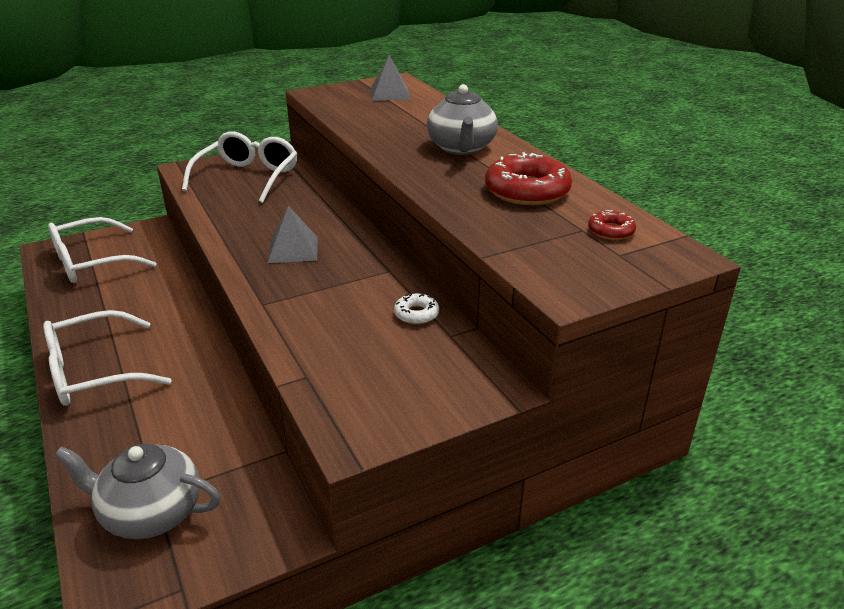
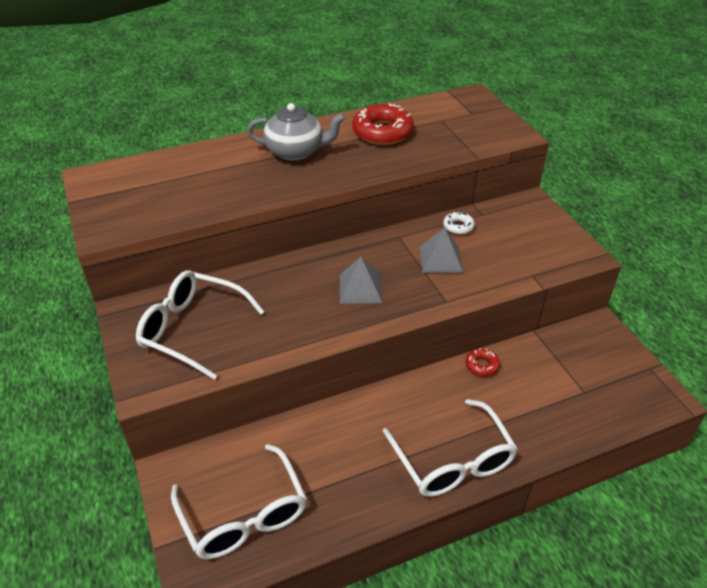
camera: 85 degrees left, 10 degrees up
(151, 512) = (599, 392): grey teapot -> none
(389, 94) = (134, 182): grey pyramid -> grey pyramid (440, 259)
(611, 231) = (443, 111): red donut -> red donut (482, 365)

